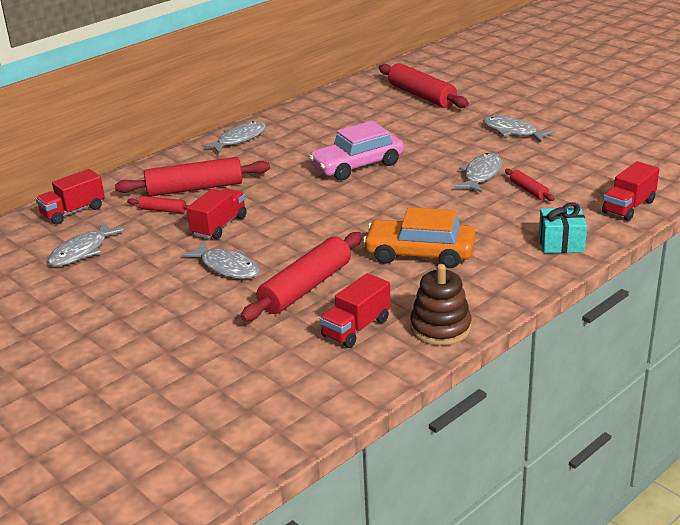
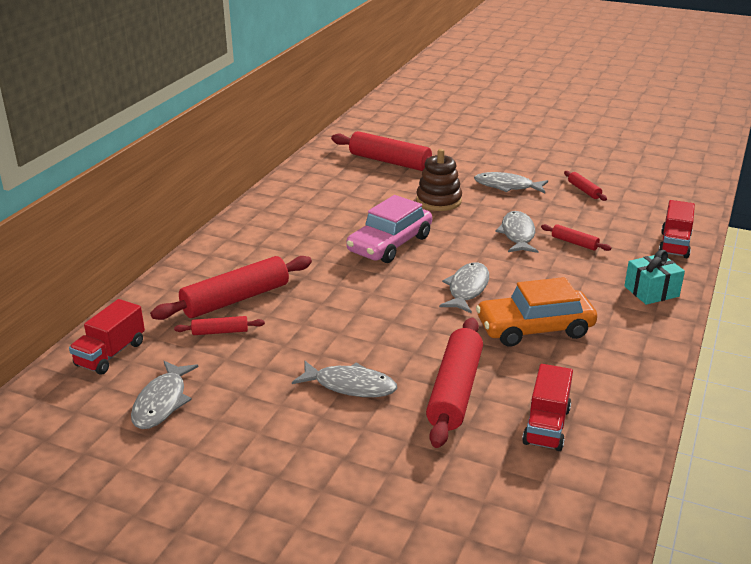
camera: 25 degrees left, 0 degrees up
(219, 226) = (300, 338): red truck -> none
(239, 139) = (239, 235): grey fish -> grey fish (467, 289)
(440, 328) = (626, 406): brown stacking toy -> brown stacking toy (438, 201)
(586, 145) = (584, 190): none -> red rolling pin

